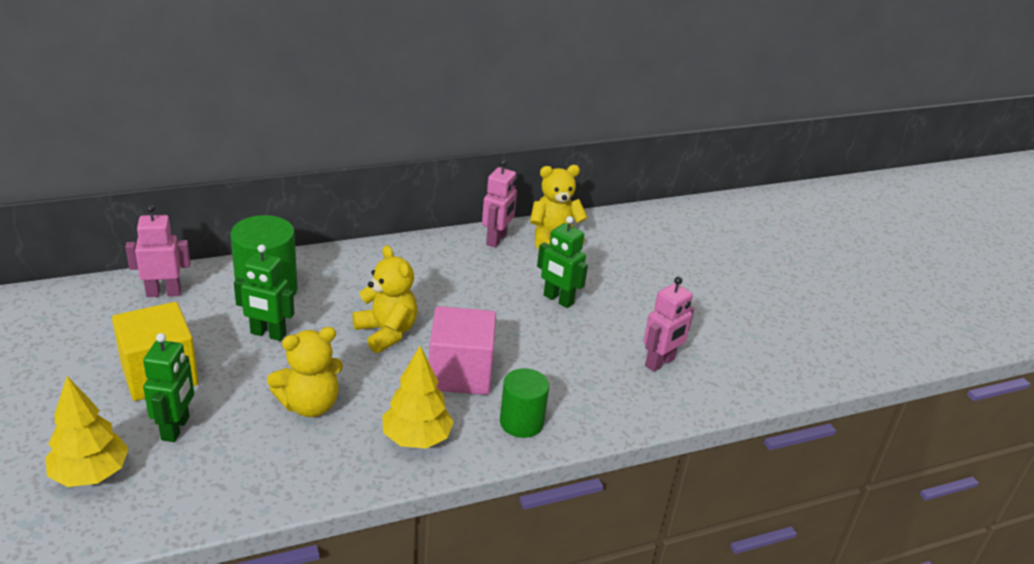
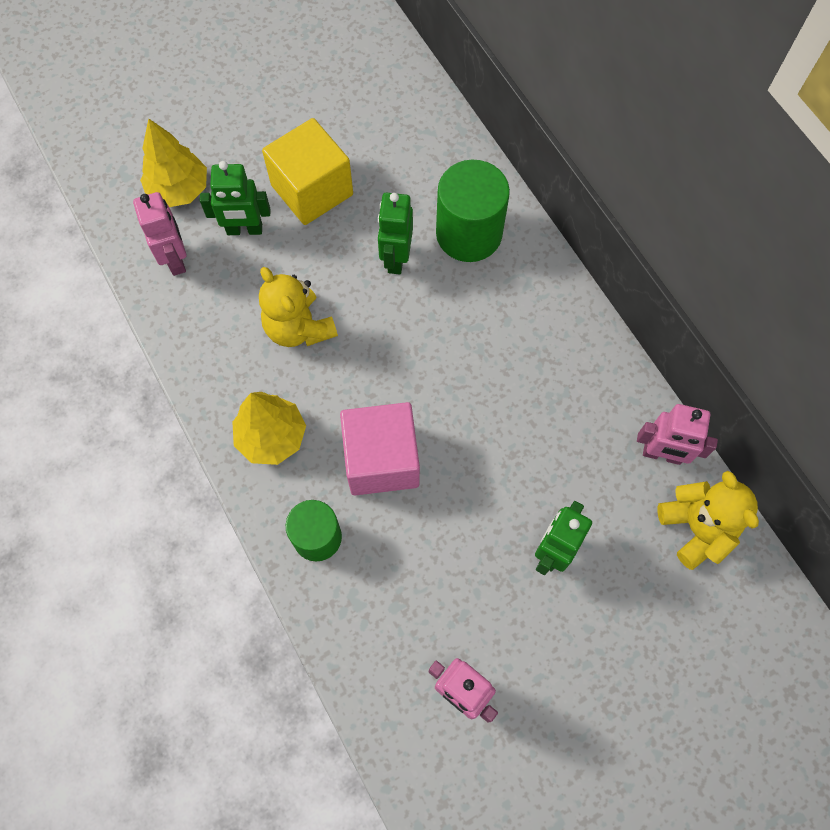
camera: 85 degrees right, 35 degrees up
(163, 293) = (434, 146): pink robot -> pink robot (176, 259)
(386, 333) = (430, 369): yellow teddy bear -> none

